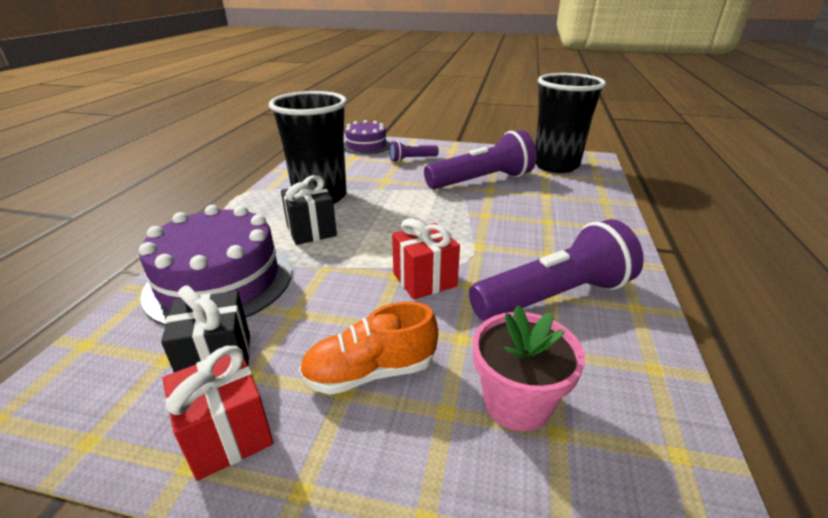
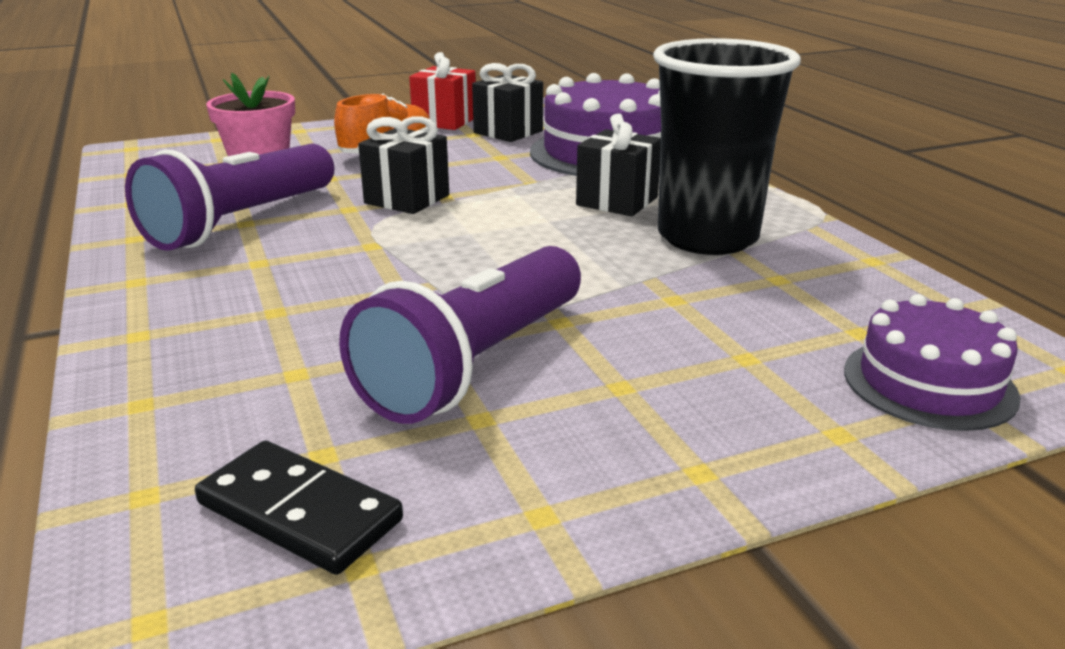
camera: 145 degrees right, 5 degrees down
(411, 159) = (727, 375): purple flashlight -> none
(424, 280) = (407, 199): red gift -> black gift
(555, 165) = (299, 512): black cup -> black domino

